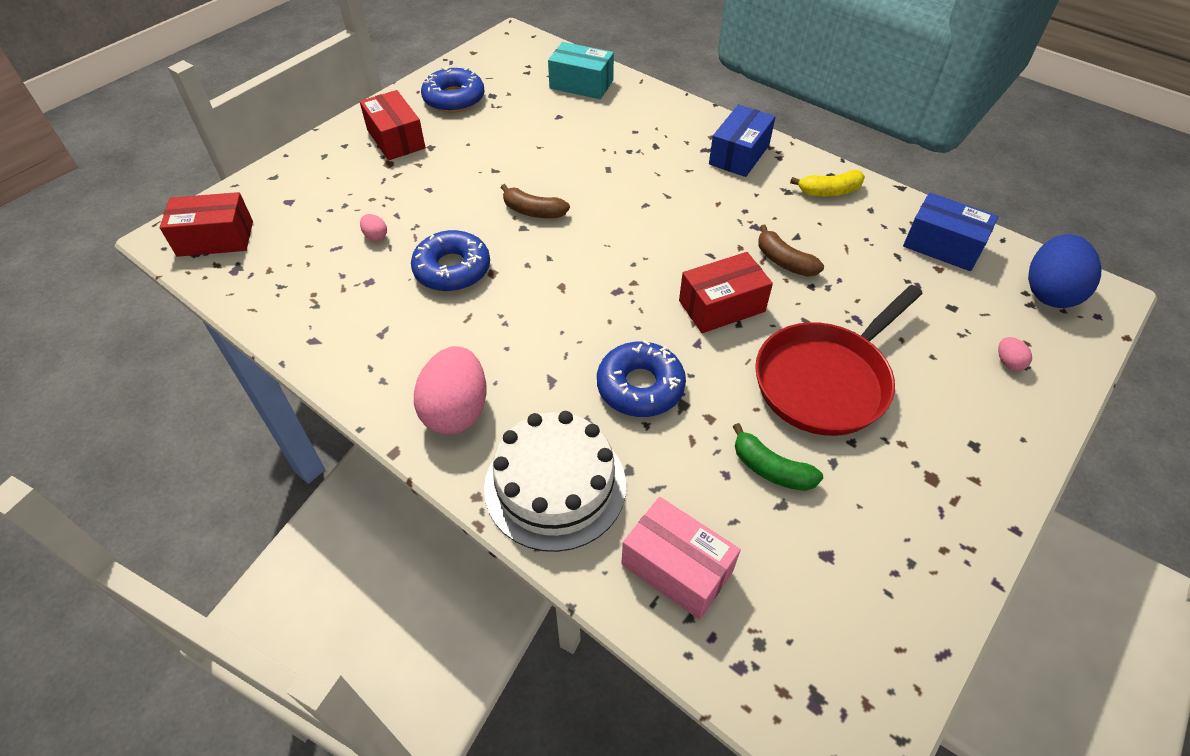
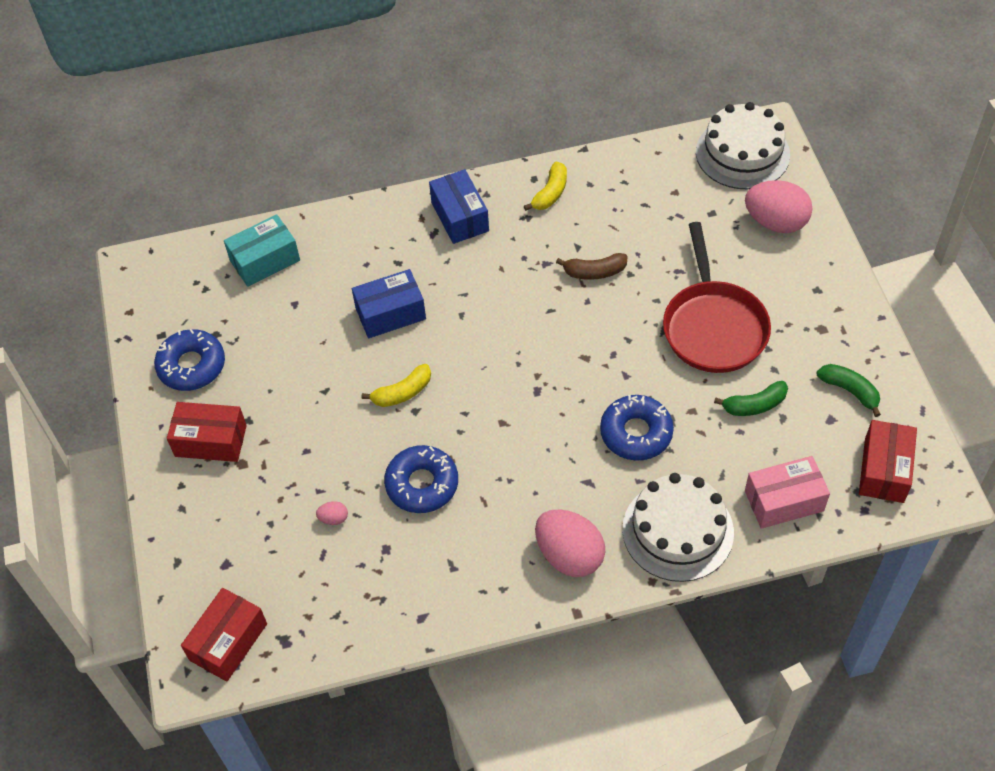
camera: 50 degrees left, 5 degrees up
(533, 211) = (402, 392): brown banana -> yellow banana
(721, 306) = (604, 338): red box -> red box (884, 470)
(884, 553) = (849, 391): none -> green banana
(942, 246) = (657, 173): blue box -> blue box (390, 313)
(1008, 362) = (775, 222): pink egg -> pink egg, size x2.39
(1049, 292) = (742, 153): blue egg -> white cake

